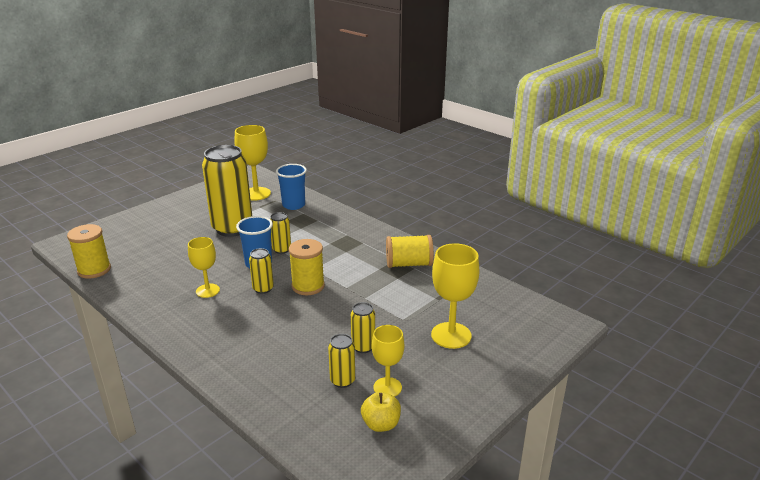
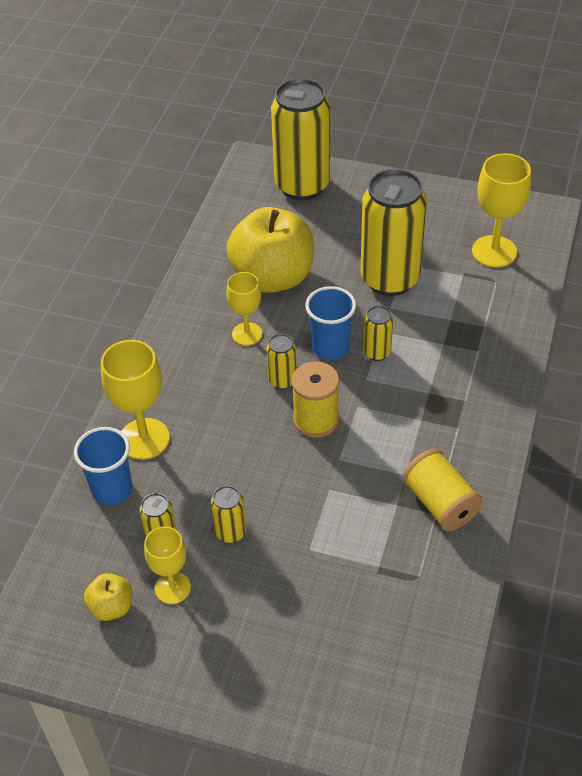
camera: 65 degrees right, 20 degrees up
(94, 270) = (222, 219): yellow spool -> none
(114, 232) = (302, 185): none -> yellow can
(174, 266) = (273, 277): none -> yellow apple
(293, 205) = (496, 305): blue cup -> blue cup (112, 490)
(451, 335) = (306, 616): yellow goblet -> yellow goblet (144, 439)

